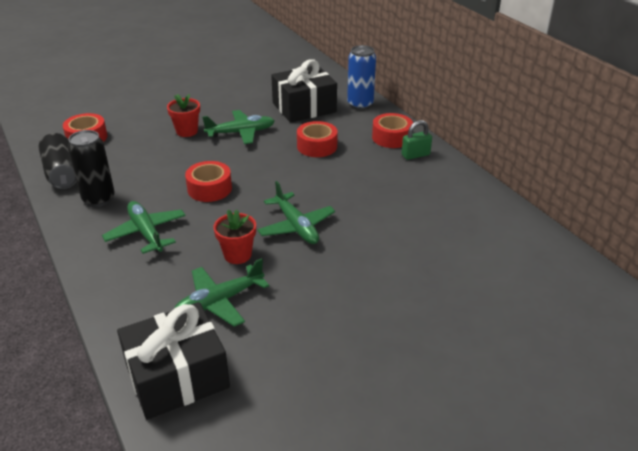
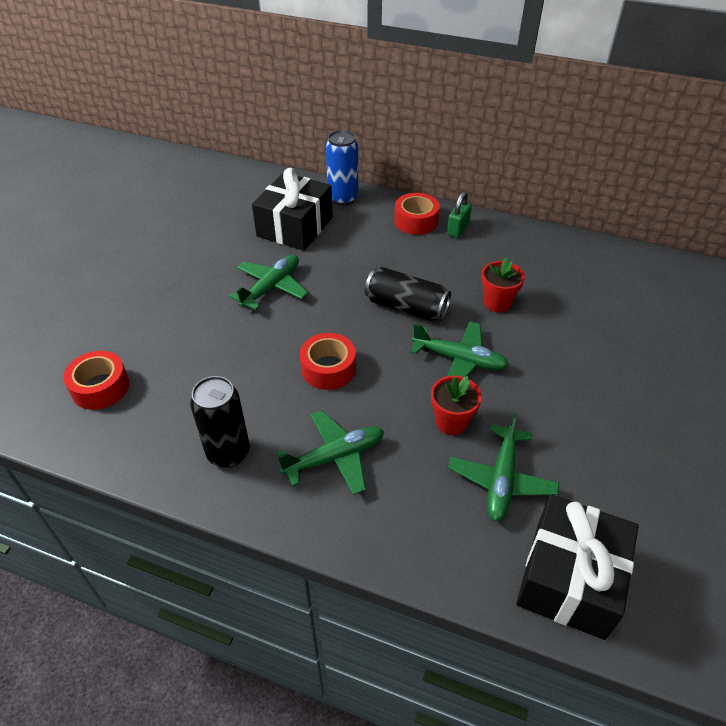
camera: 40 degrees left, 10 degrees up
(62, 173) = (134, 449): black can -> black can (406, 307)
(146, 233) = (335, 457): green plane -> green plane turned 135 degrees clockwise
(187, 131) = (211, 316): red flower pot -> red flower pot (497, 303)
(317, 146) = (364, 264): red tape -> none

